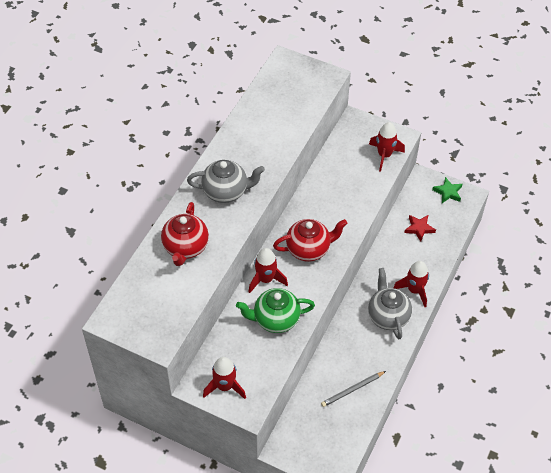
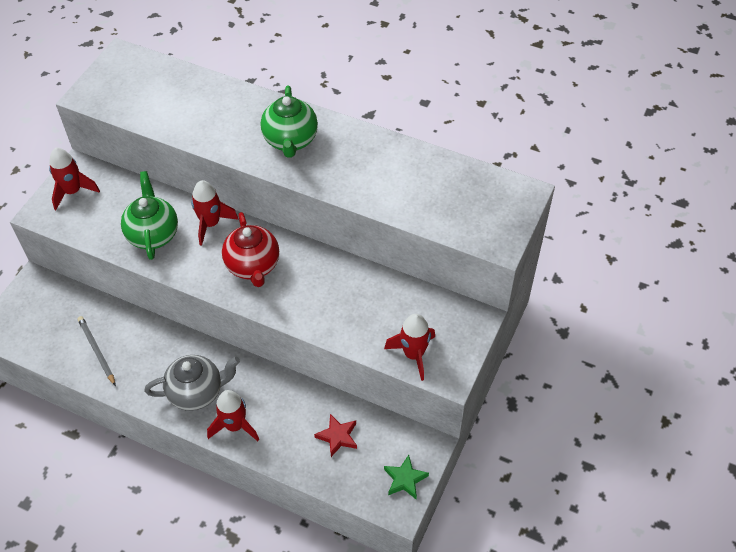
camera: 90 degrees right, 0 degrees up
(185, 247) = (209, 109): red teapot -> none
(226, 192) = (290, 141): grey teapot -> green teapot

